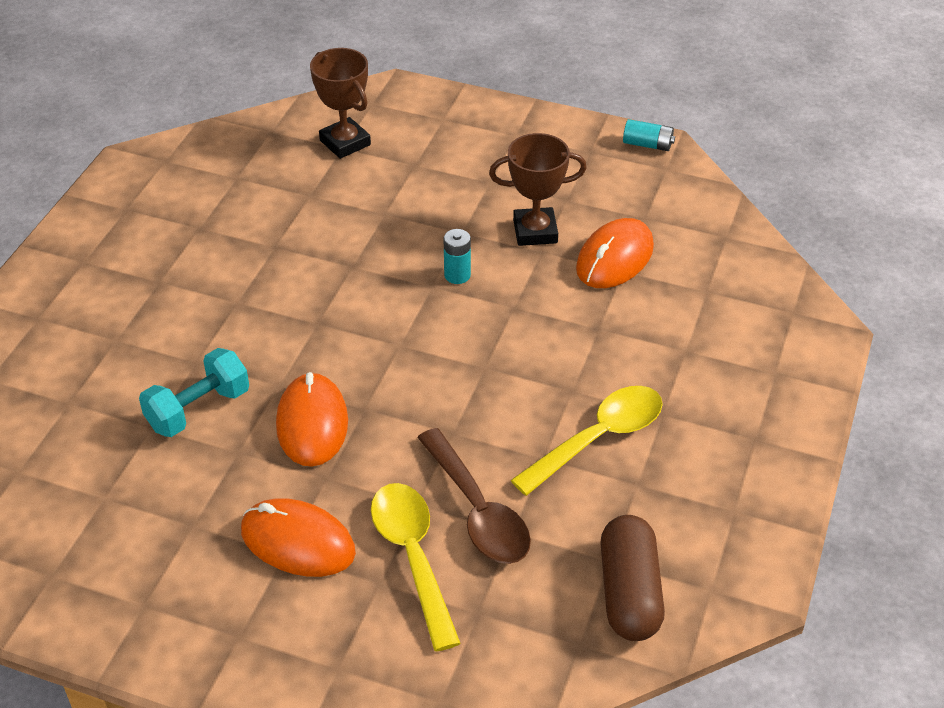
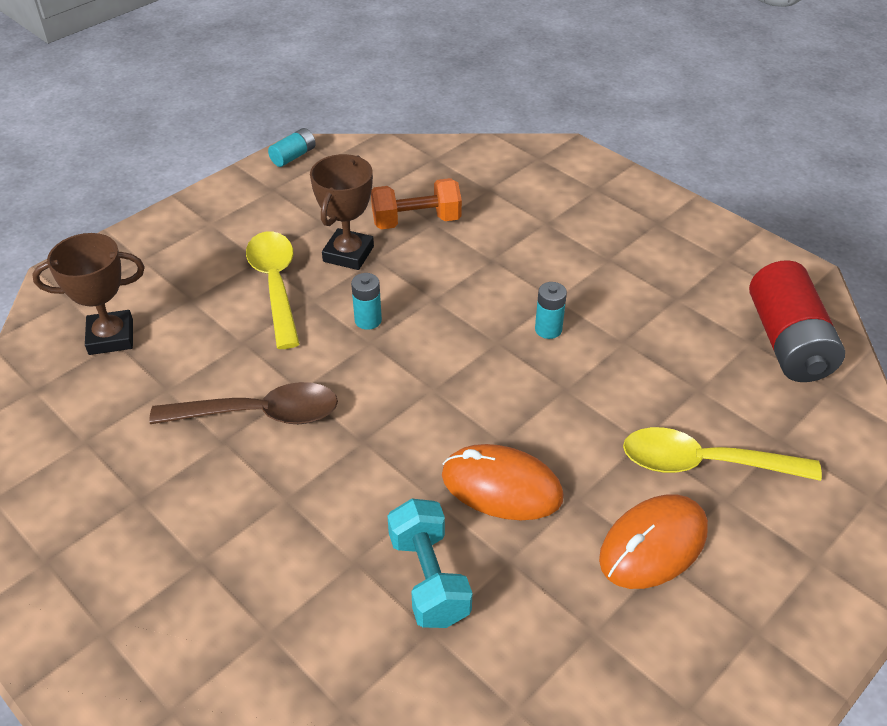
camera: 65 degrees left, 0 degrees up
(478, 511) = (667, 402): brown spoon -> brown spoon (260, 414)
(524, 397) = (548, 329): none -> turquoise battery
(598, 438) = (618, 302): yellow spoon -> yellow spoon (275, 285)
(615, 258) = (416, 221): orange mouse -> orange dumbbell
(629, 592) = (788, 342): brown capsule -> red battery

